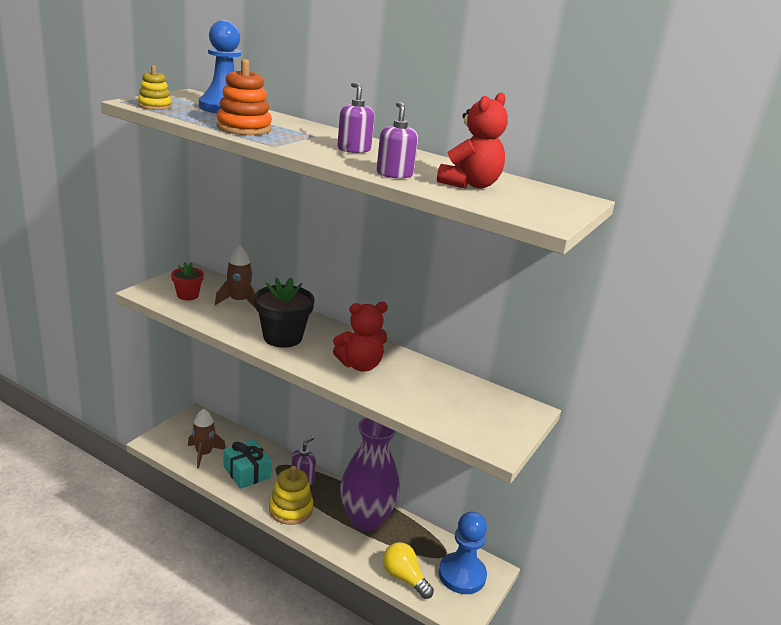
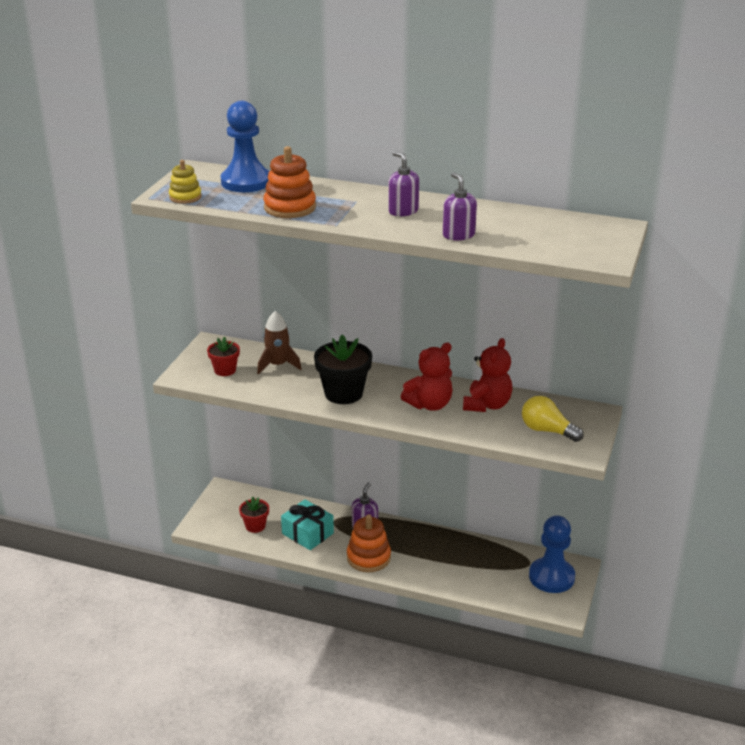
camera: 10 degrees left, 5 degrees up
(204, 454) = (255, 526): brown rocket -> red flower pot
(290, 509) = (368, 557): yellow stacking toy -> orange stacking toy
(366, 519) = (443, 549): purple vase -> none
(404, 578) = (501, 592): yellow light bulb -> yellow light bulb (547, 430)
(470, 185) = (526, 232): red teddy bear -> red teddy bear (487, 405)

